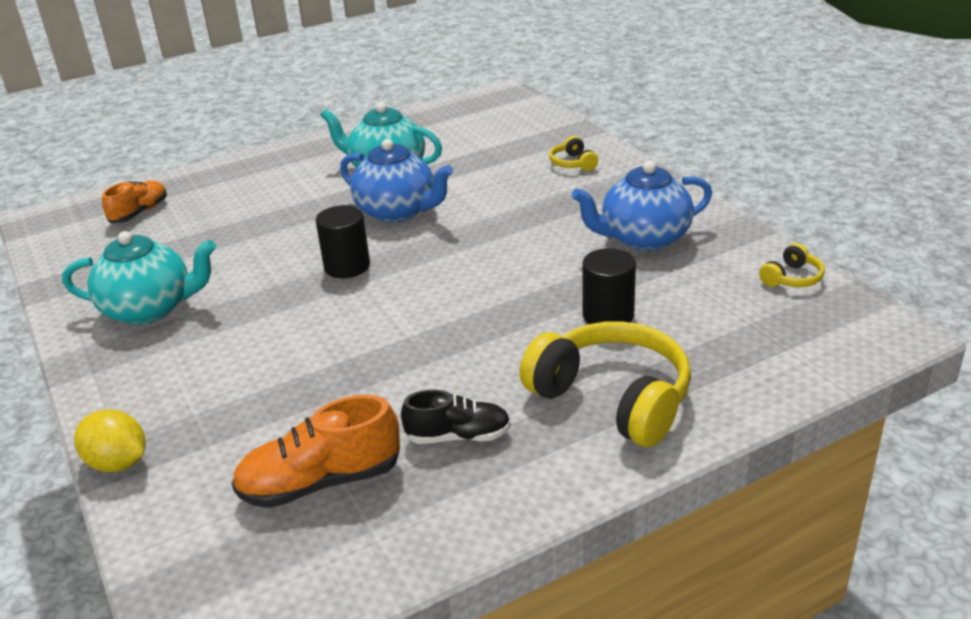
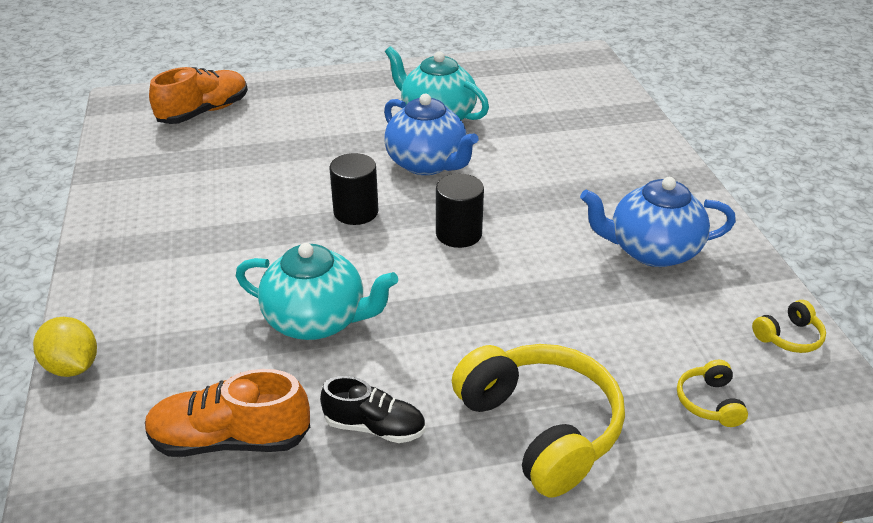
camera: 15 degrees right, 5 degrees up
(139, 212) = (204, 112): orange shoe -> orange shoe, size x1.51
(150, 309) = (168, 214): turquoise teapot -> turquoise teapot (317, 320)
(573, 163) = (618, 148): yellow headphones -> yellow headphones (709, 402)
(608, 315) = (577, 330): black cylinder -> black cylinder (458, 234)

